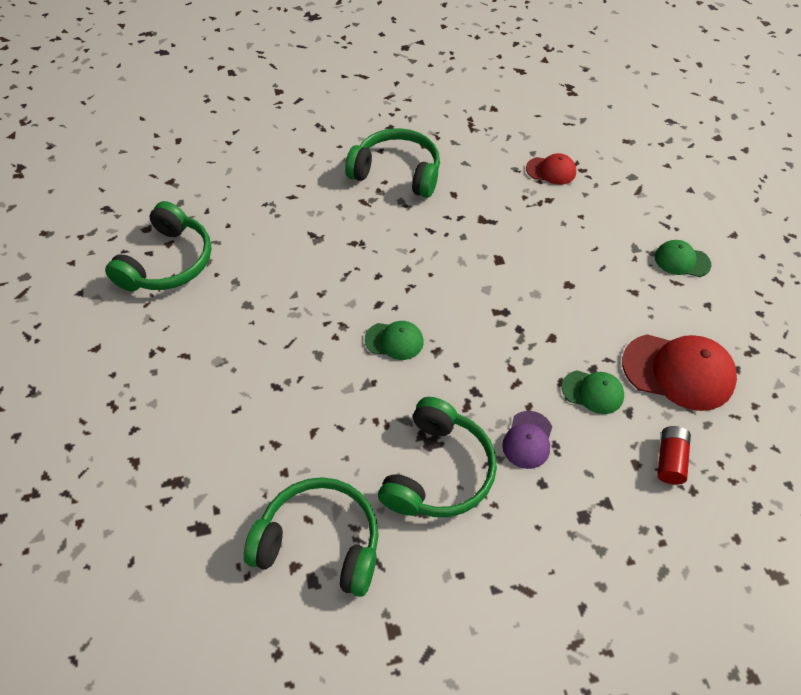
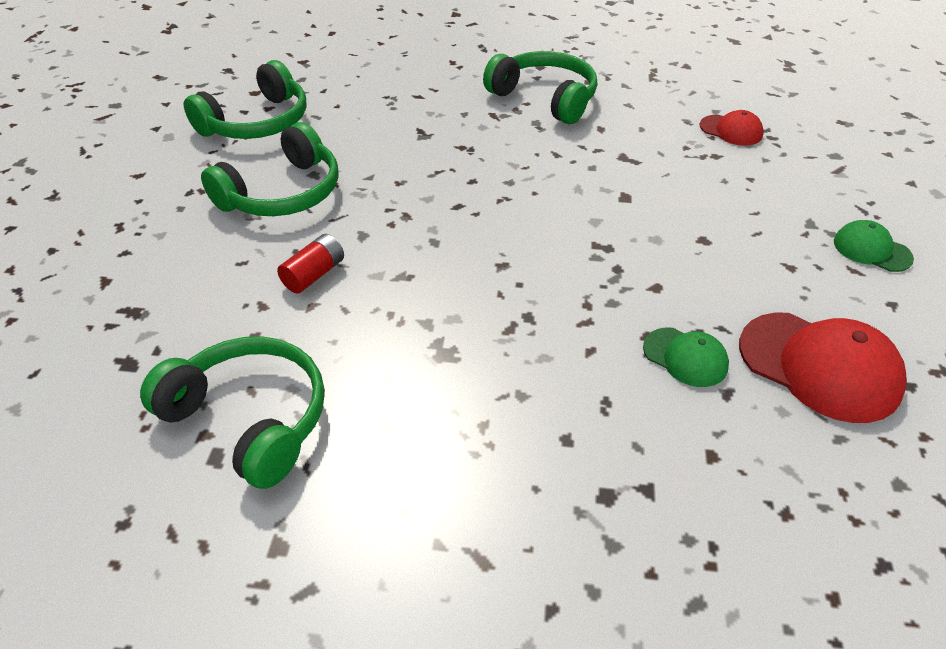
camera: 20 degrees right, 10 degrees down
(394, 341) = (457, 243): green cap -> none
(438, 471) = (437, 387): green headphones -> green headphones (283, 193)
(528, 440) = (571, 385): purple cap -> none
(670, 460) = (765, 466): red battery -> red battery (314, 275)

